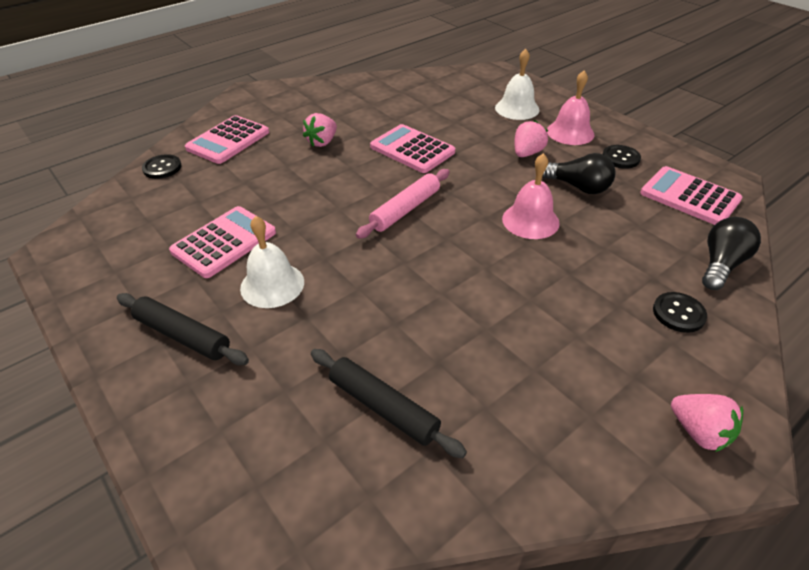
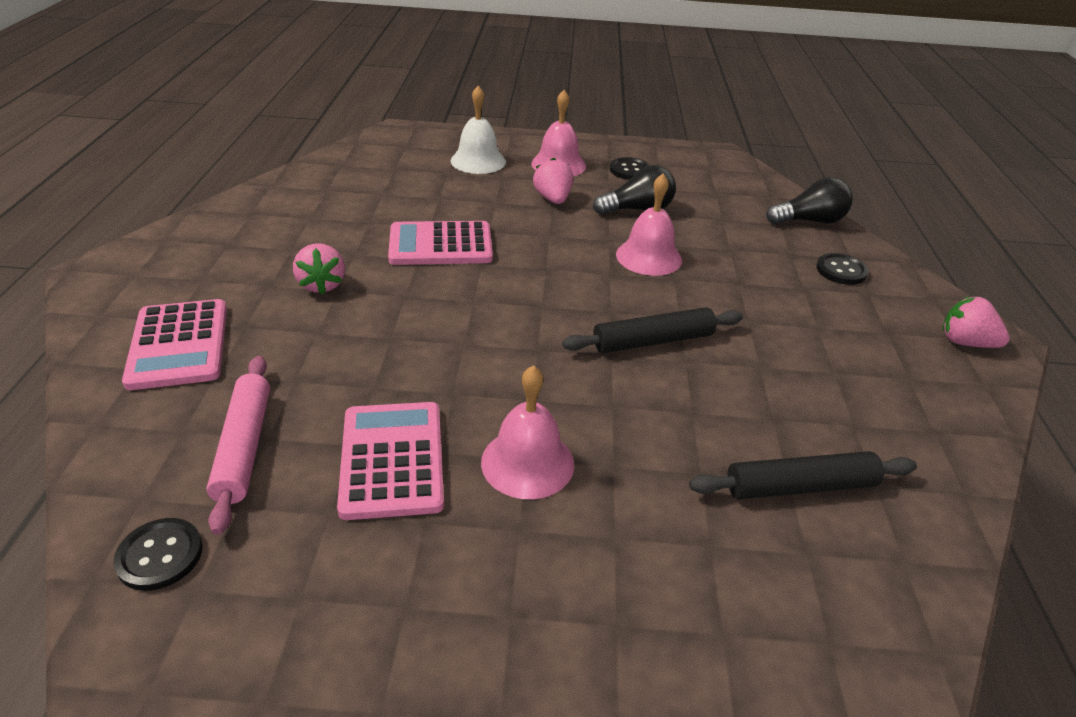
camera: 50 degrees left, 5 degrees down
(162, 168) = (128, 432): black button -> black button (160, 555)
(182, 336) = (525, 588): black rolling pin -> black rolling pin (653, 341)
(272, 284) = (527, 462): white bell -> pink bell
(405, 210) = (532, 306): pink rolling pin -> pink rolling pin (244, 447)
(689, 197) = (719, 180): pink calculator -> none
(699, 432) = (965, 342): pink strawberry -> pink strawberry turned 150 degrees counterclockwise
(721, 264) = (809, 221): black light bulb -> black light bulb turned 90 degrees clockwise

